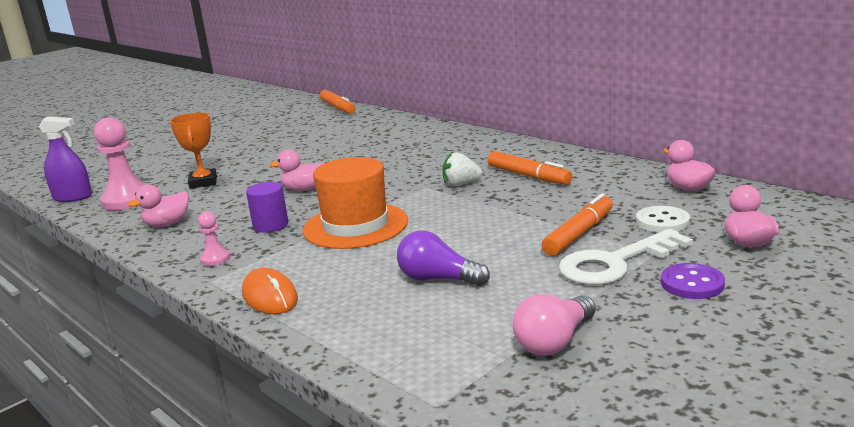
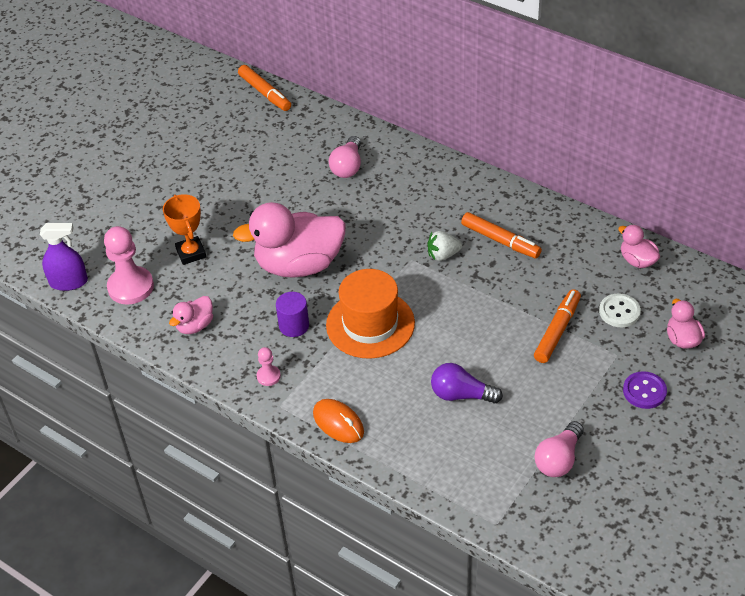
camera: 10 degrees left, 25 degrees up
(304, 189) = (299, 265): pink duck -> pink duck, size x2.16
(389, 138) = (348, 166): none -> pink light bulb
(615, 263) = (589, 369): white key -> none

